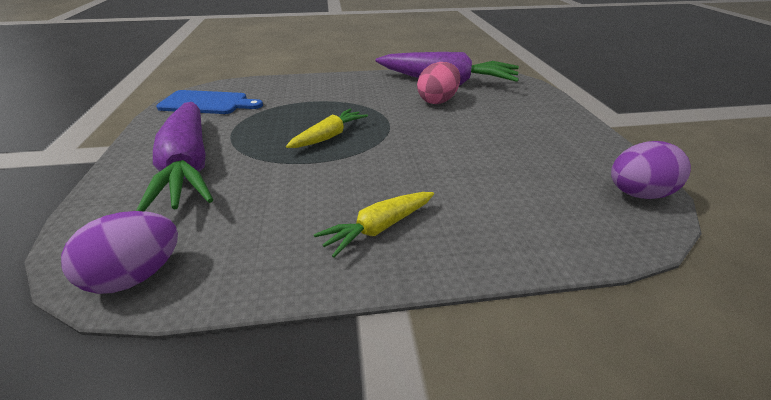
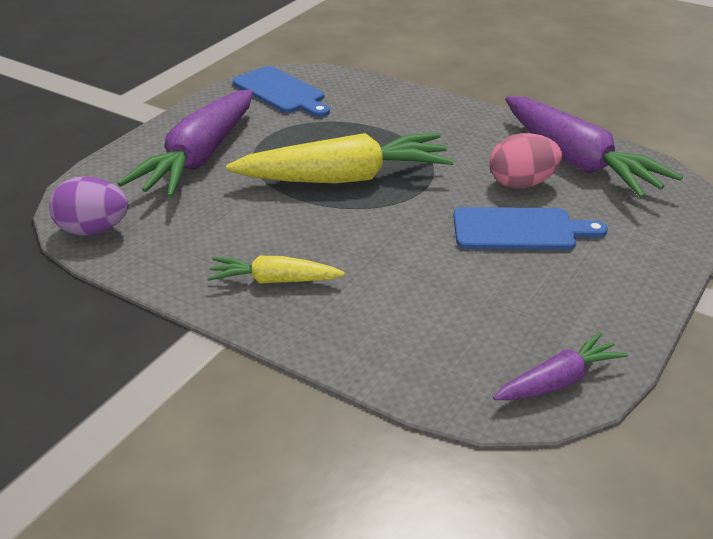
camera: 40 degrees right, 0 degrees up
(329, 136) = (345, 178): yellow carrot -> yellow carrot, size x1.92
(475, 123) = (519, 230): none -> blue cutting board
(637, 194) = (558, 381): purple egg -> purple carrot

